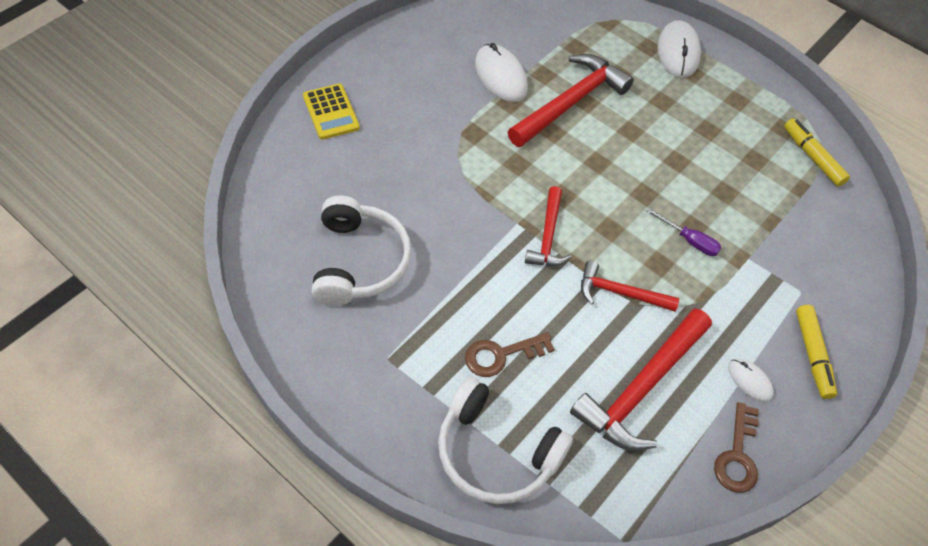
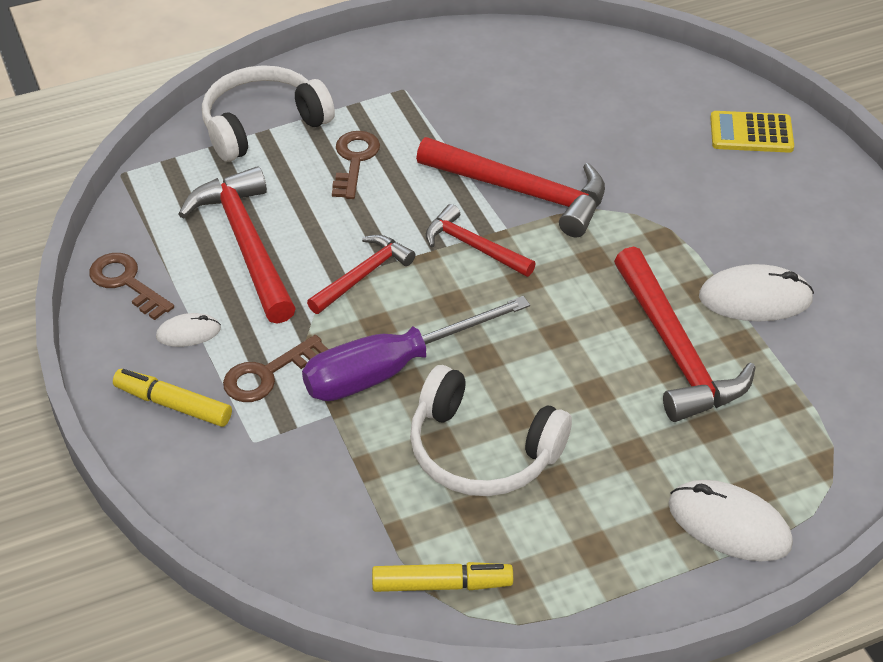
camera: 120 degrees right, 10 degrees down
(360, 261) = (525, 100): white headphones -> white headphones (481, 451)
(473, 226) = (522, 192): none -> red hammer
(689, 240) = (391, 369): purple screwdriver -> purple screwdriver, size x2.17
(746, 310) = (267, 374): none -> brown key

